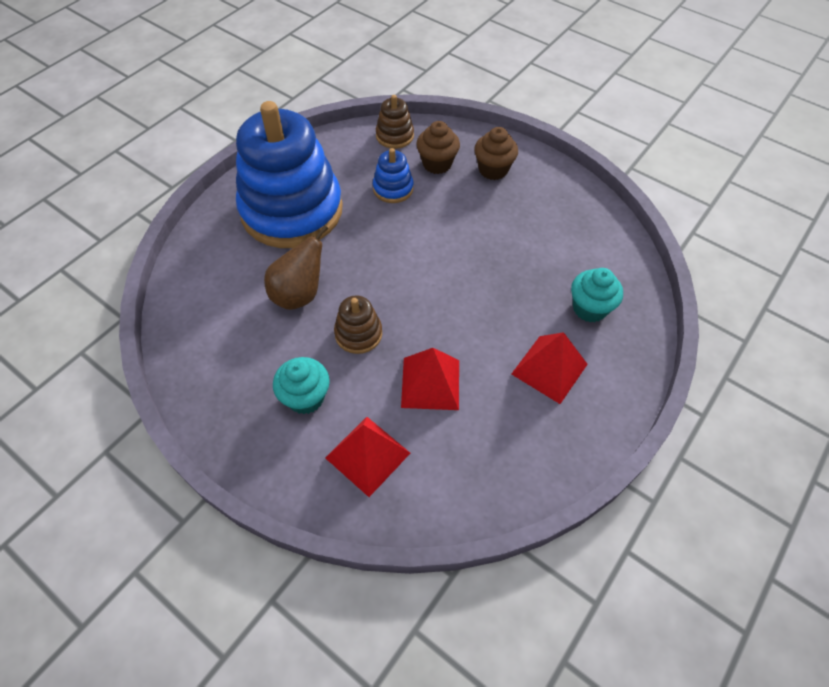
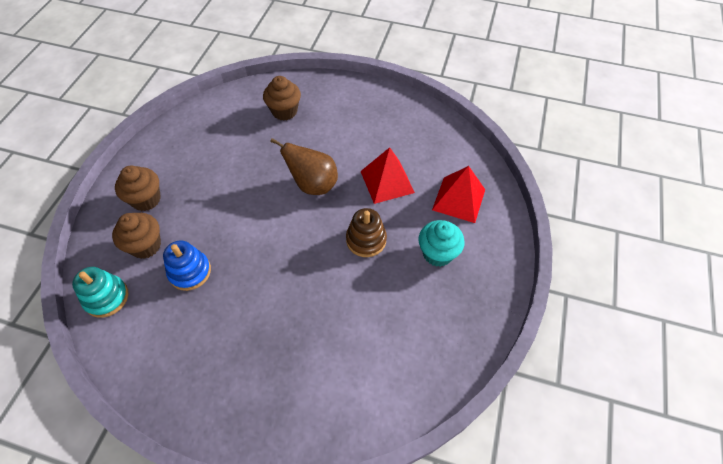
camera: 110 degrees left, 0 degrees up
(292, 210) = (244, 354): blue stacking toy -> none
(299, 294) = (345, 300): brown pear -> brown pear (313, 185)
(394, 136) = (106, 297): brown stacking toy -> turquoise stacking toy
(549, 369) = (344, 122): red pyramid -> none
(589, 308) = (284, 111): turquoise cupcake -> brown cupcake

